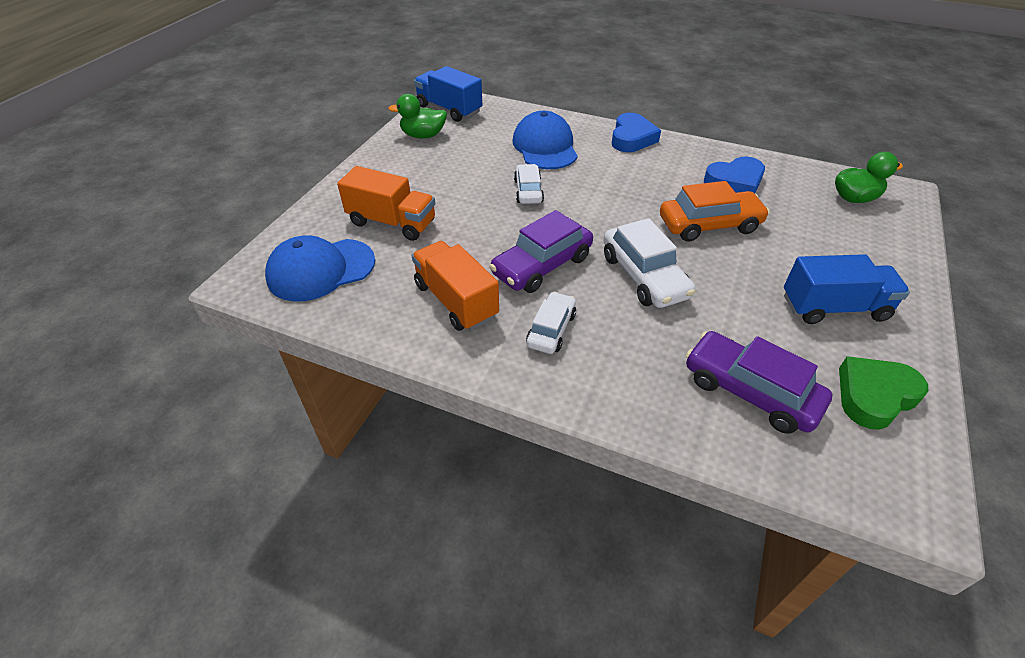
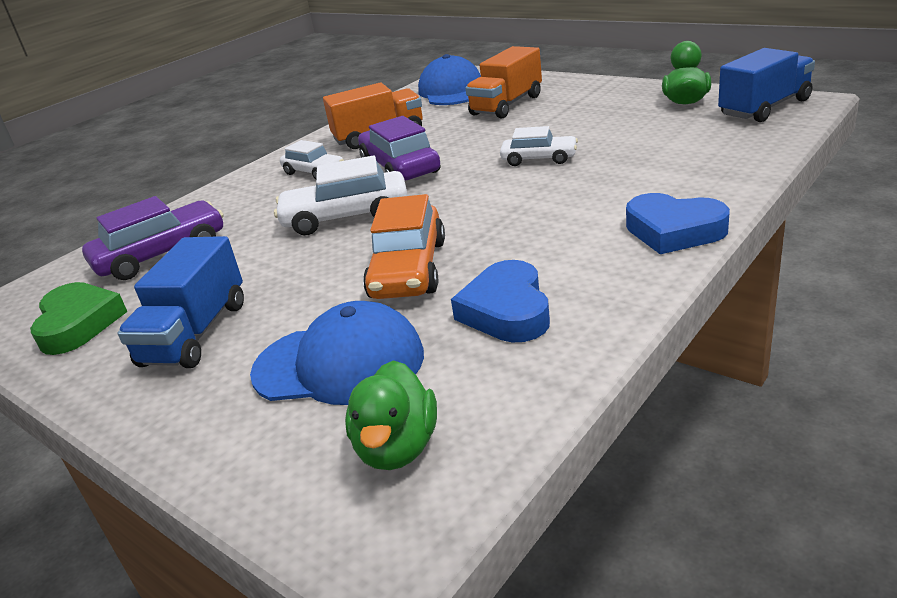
camera: 110 degrees right, 15 degrees down
(545, 147) = (650, 167): blue cap -> blue cap (339, 364)

